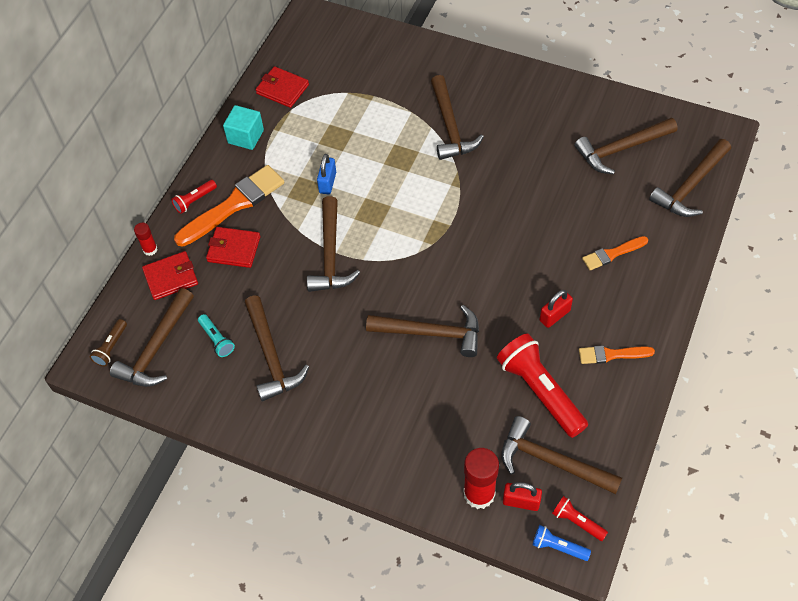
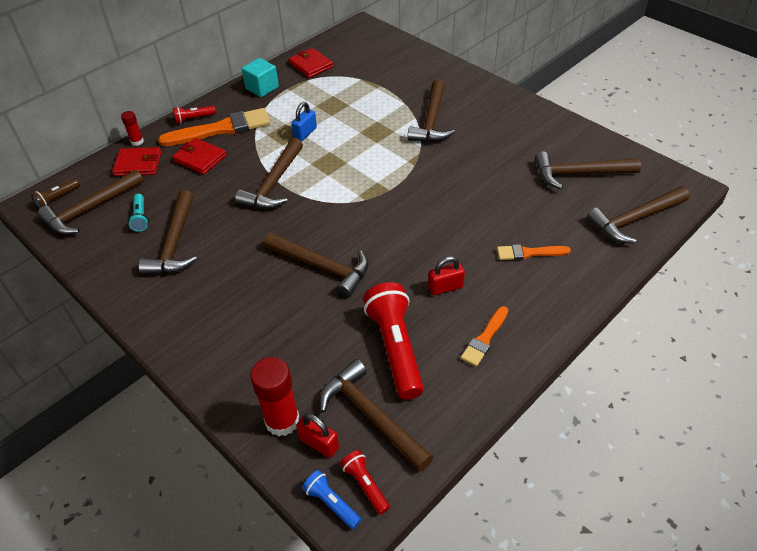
camera: 20 degrees right, 10 degrees down
(612, 354) = (485, 338): orange brush -> orange brush turned 75 degrees counterclockwise

